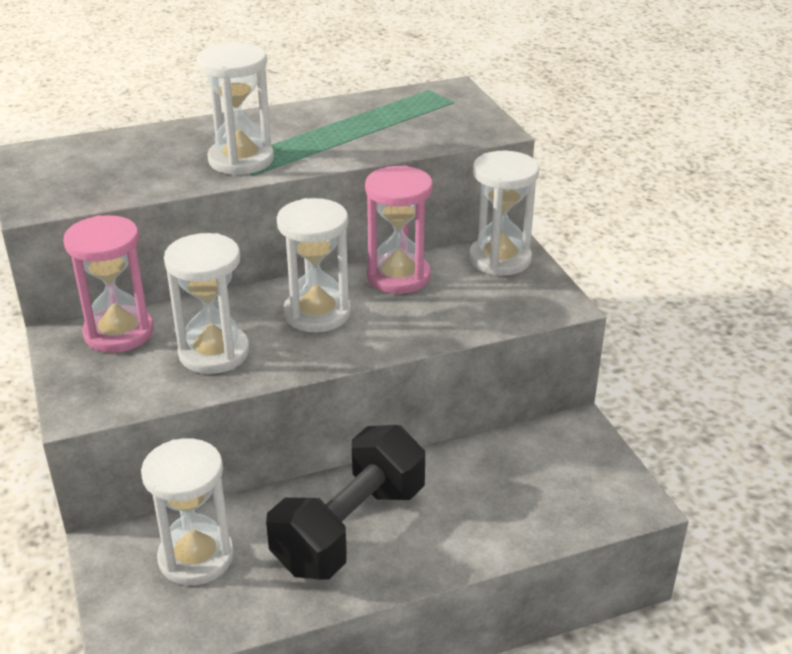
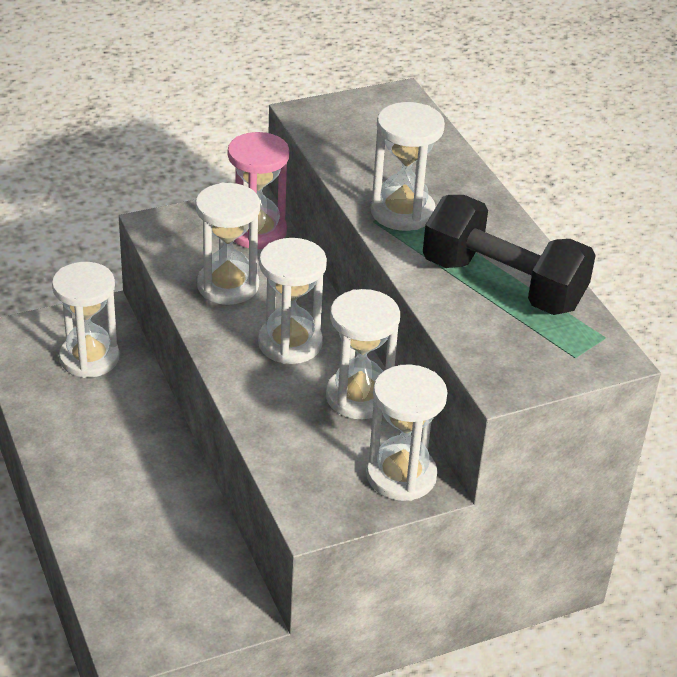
camera: 85 degrees right, 5 degrees up
(350, 529) = (112, 444): black dumbbell -> black dumbbell (503, 284)
(398, 276) = (359, 397): pink hourglass -> white hourglass

